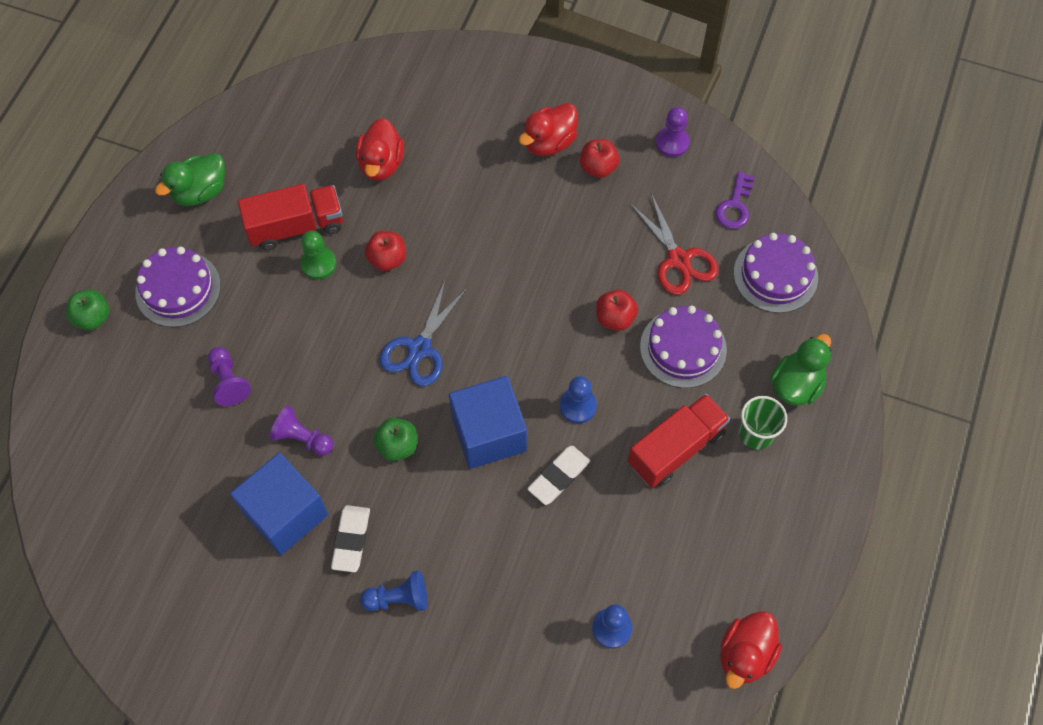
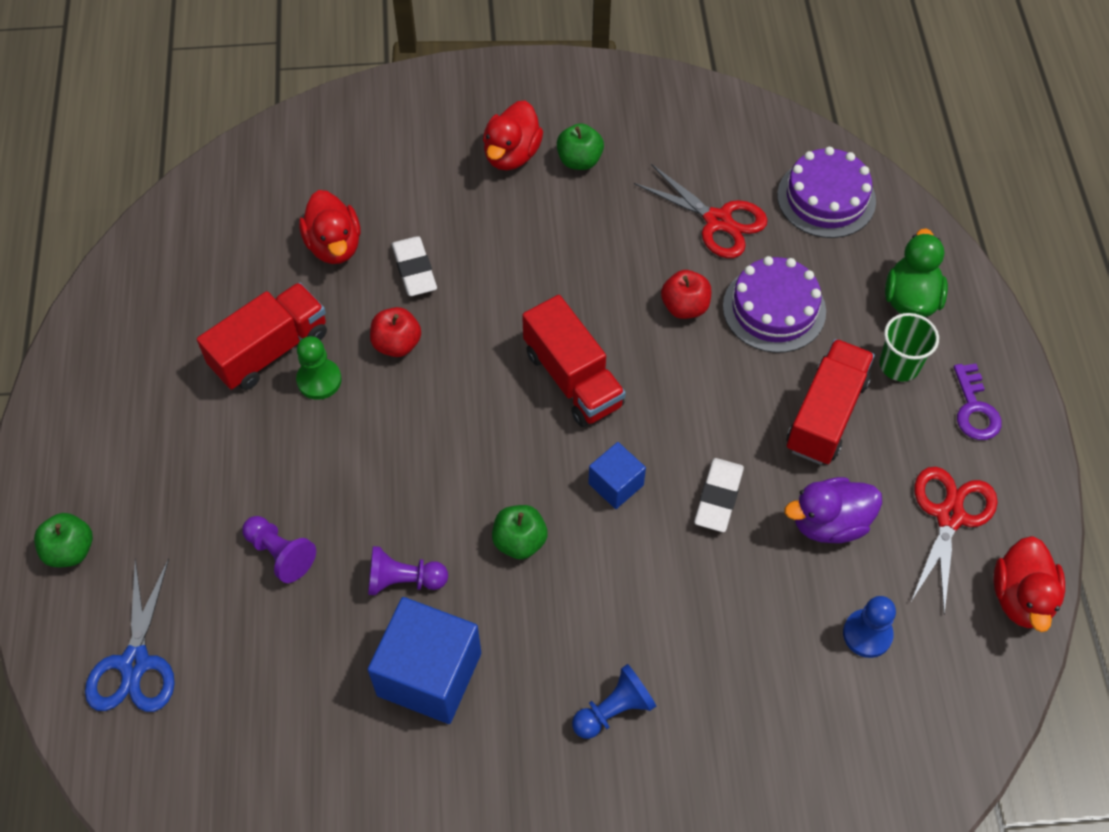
camera: 25 degrees left, 5 degrees down
(178, 289) = (162, 475): purple cake -> none
(200, 191) = (132, 356): green duck -> none
(351, 540) = (523, 669): white eraser -> white eraser (414, 269)
(419, 349) = (487, 425): blue scissors -> blue scissors (135, 663)
(489, 433) = (616, 484): blue cube -> blue cube, size x0.53
(500, 339) = (573, 379): none -> red truck
(578, 406) = (697, 414): blue pawn -> none
(598, 167) = (579, 160): red apple -> green apple
(631, 532) = (829, 523): none -> purple duck
(672, 143) = (644, 107): purple pawn -> none
(726, 568) = (949, 516): none -> red scissors
(735, 206) = (745, 145): purple key -> purple key (974, 409)

